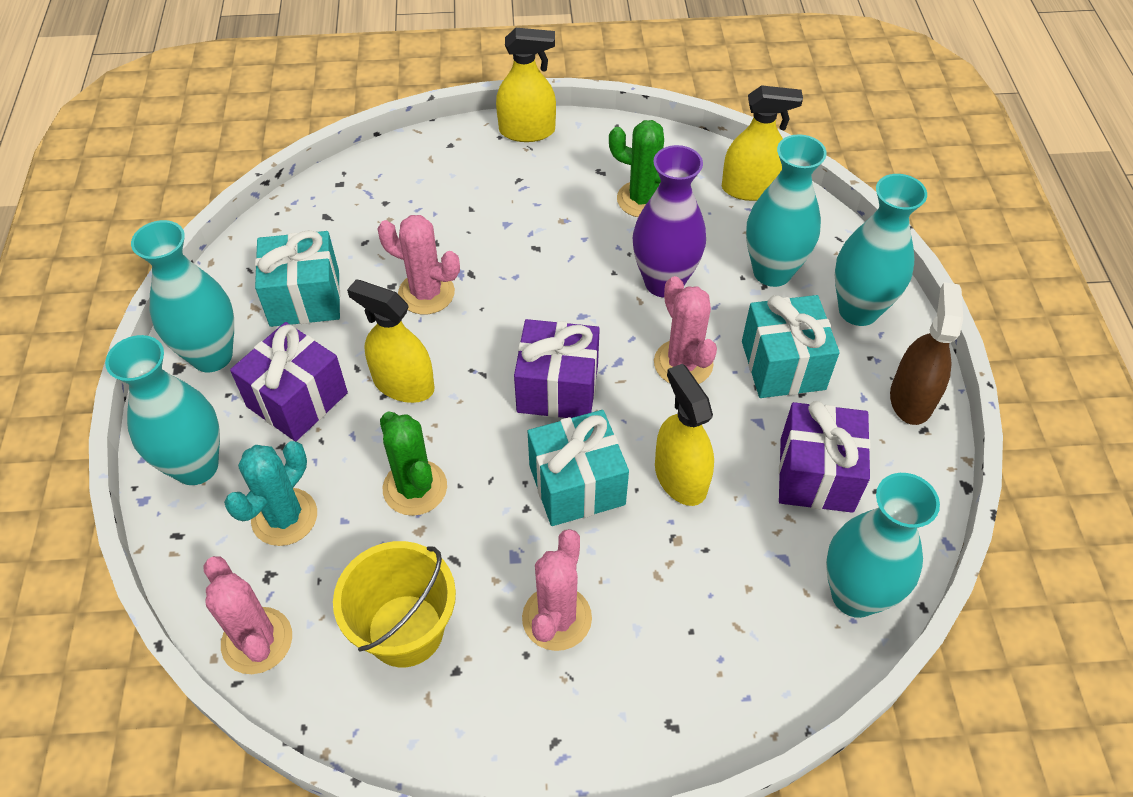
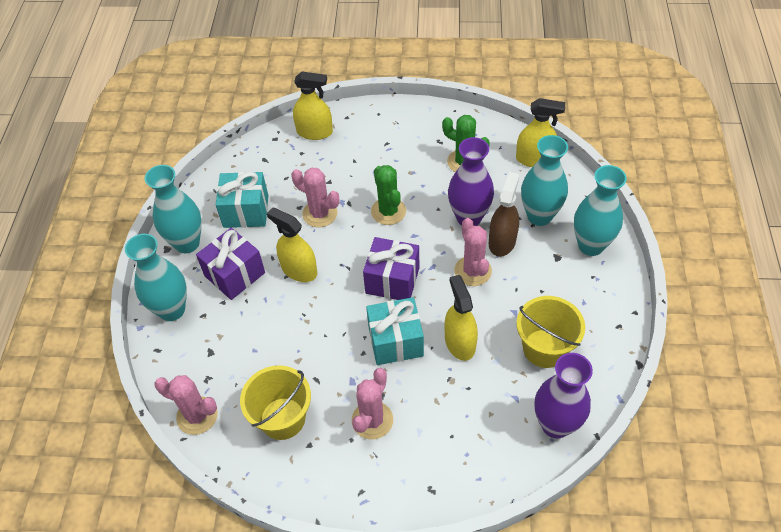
camera: 10 degrees right, 0 degrees up
(257, 641) = (197, 416): pink cactus -> pink cactus turned 45 degrees counterclockwise
(284, 517) = (220, 345): turquoise cactus -> none
(415, 488) = (298, 334): green cactus -> green cactus (388, 211)
(527, 131) = (396, 111): yellow spray bottle -> yellow spray bottle (314, 132)
(783, 365) = (535, 277): turquoise gift -> none
(816, 474) = (544, 348): purple gift -> yellow bucket
(855, 595) = (555, 424): turquoise vase -> purple vase
(911, 398) = (614, 305): brown spray bottle -> brown spray bottle (502, 241)

